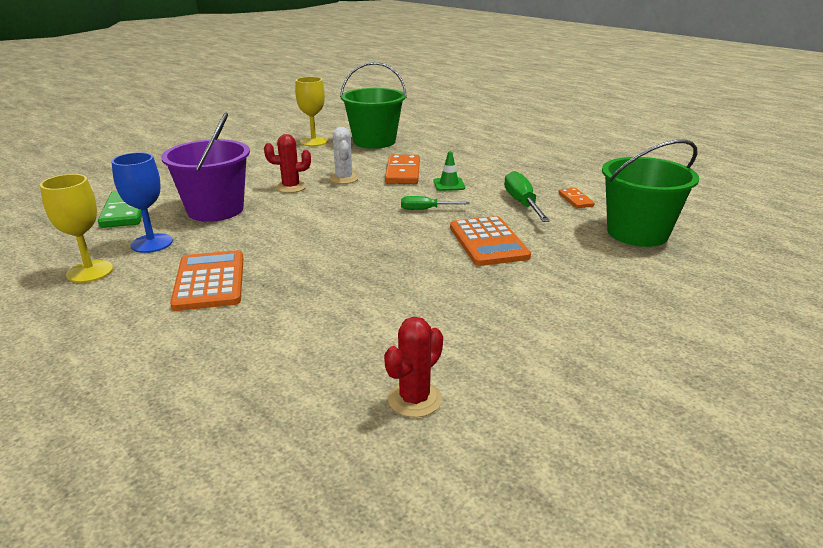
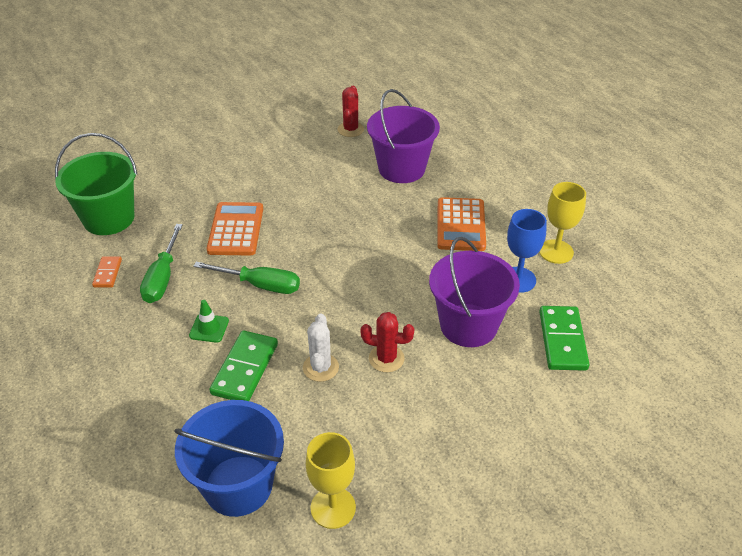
camera: 165 degrees left, 15 degrees up
(299, 340) = (401, 168): none -> purple bucket
(374, 141) = (238, 485): green bucket -> blue bucket
(402, 172) = (245, 369): orange domino -> green domino
(414, 399) = (350, 129): red cactus -> red cactus turned 45 degrees counterclockwise
(425, 209) = (260, 285): green screwdriver -> green screwdriver, size x1.60

